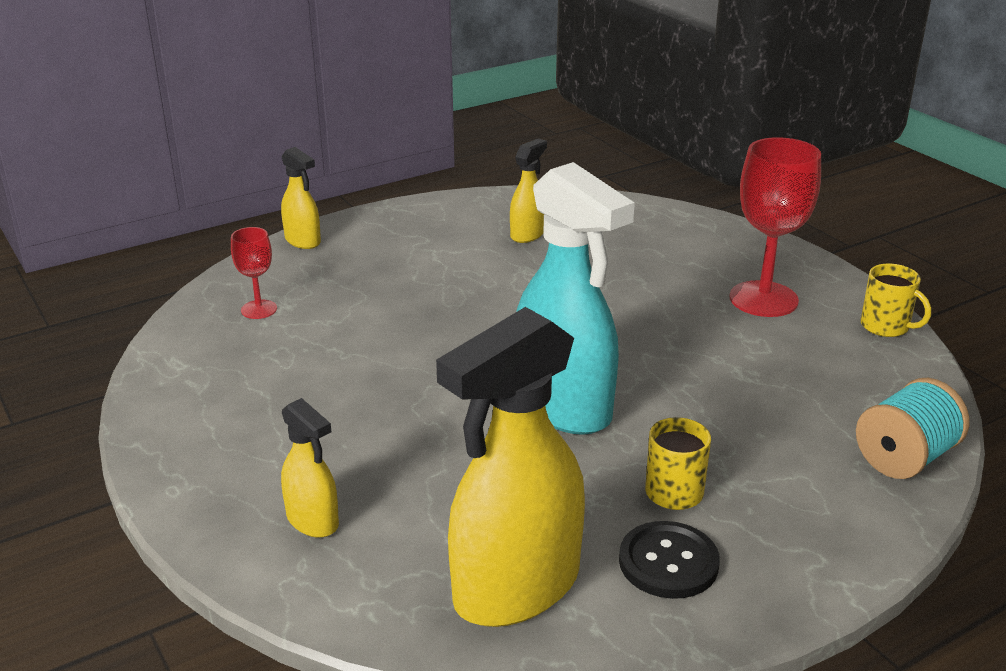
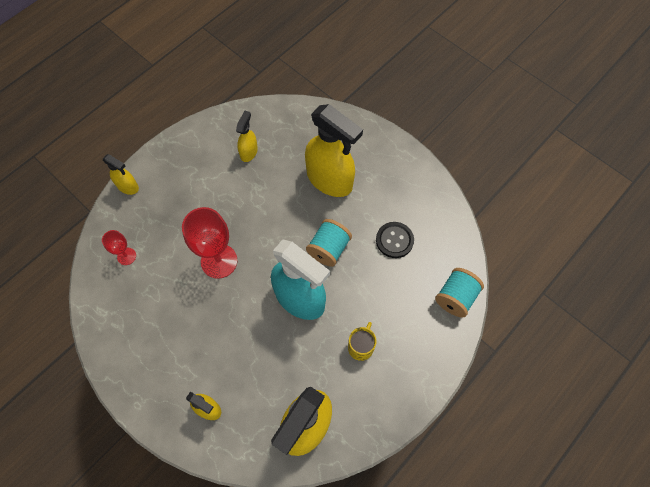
camera: 15 degrees left, 35 degrees up
(642, 356) = (328, 249): none -> turquoise spool
(667, 280) = (330, 180): none -> yellow spray bottle
(668, 562) = (365, 393): black button -> black button (394, 240)
(763, 299) = (380, 186): red goblet -> red goblet (219, 261)
(886, 326) = (440, 196): yellow mug -> none

